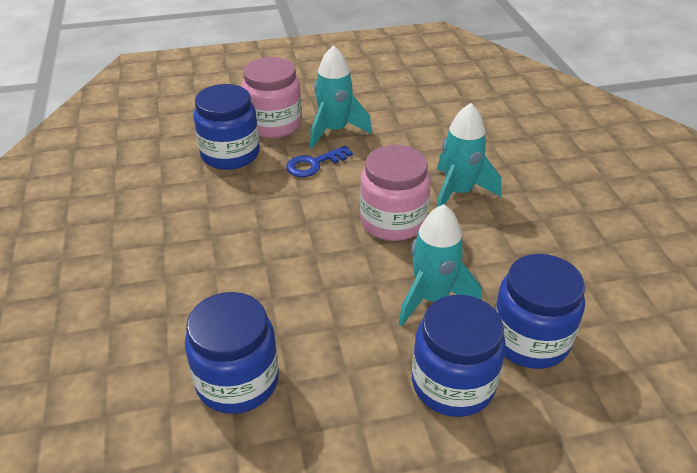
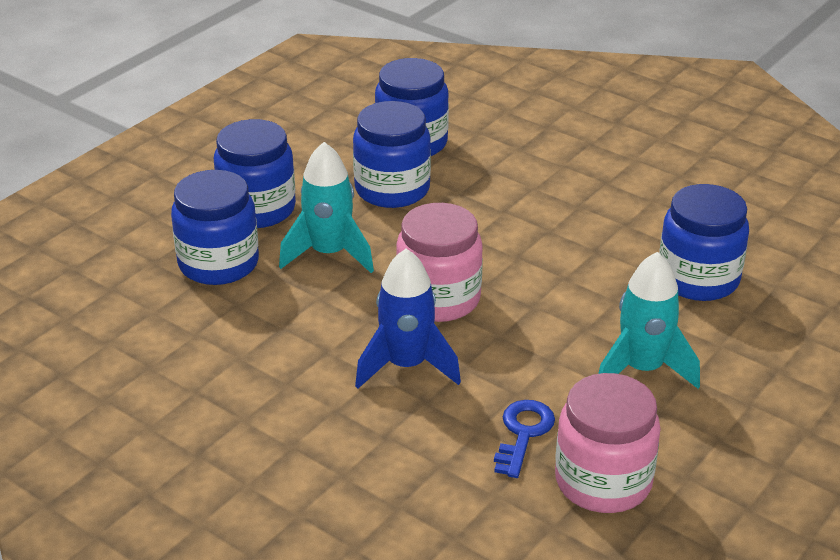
camera: 140 degrees right, 5 degrees down
(274, 124) = (720, 338): pink jar -> pink jar (603, 481)
(314, 164) = (599, 315): blue key -> blue key (523, 433)
(318, 334) = (392, 189): none -> blue jar
(458, 192) = (406, 366): turquoise rocket -> blue rocket

